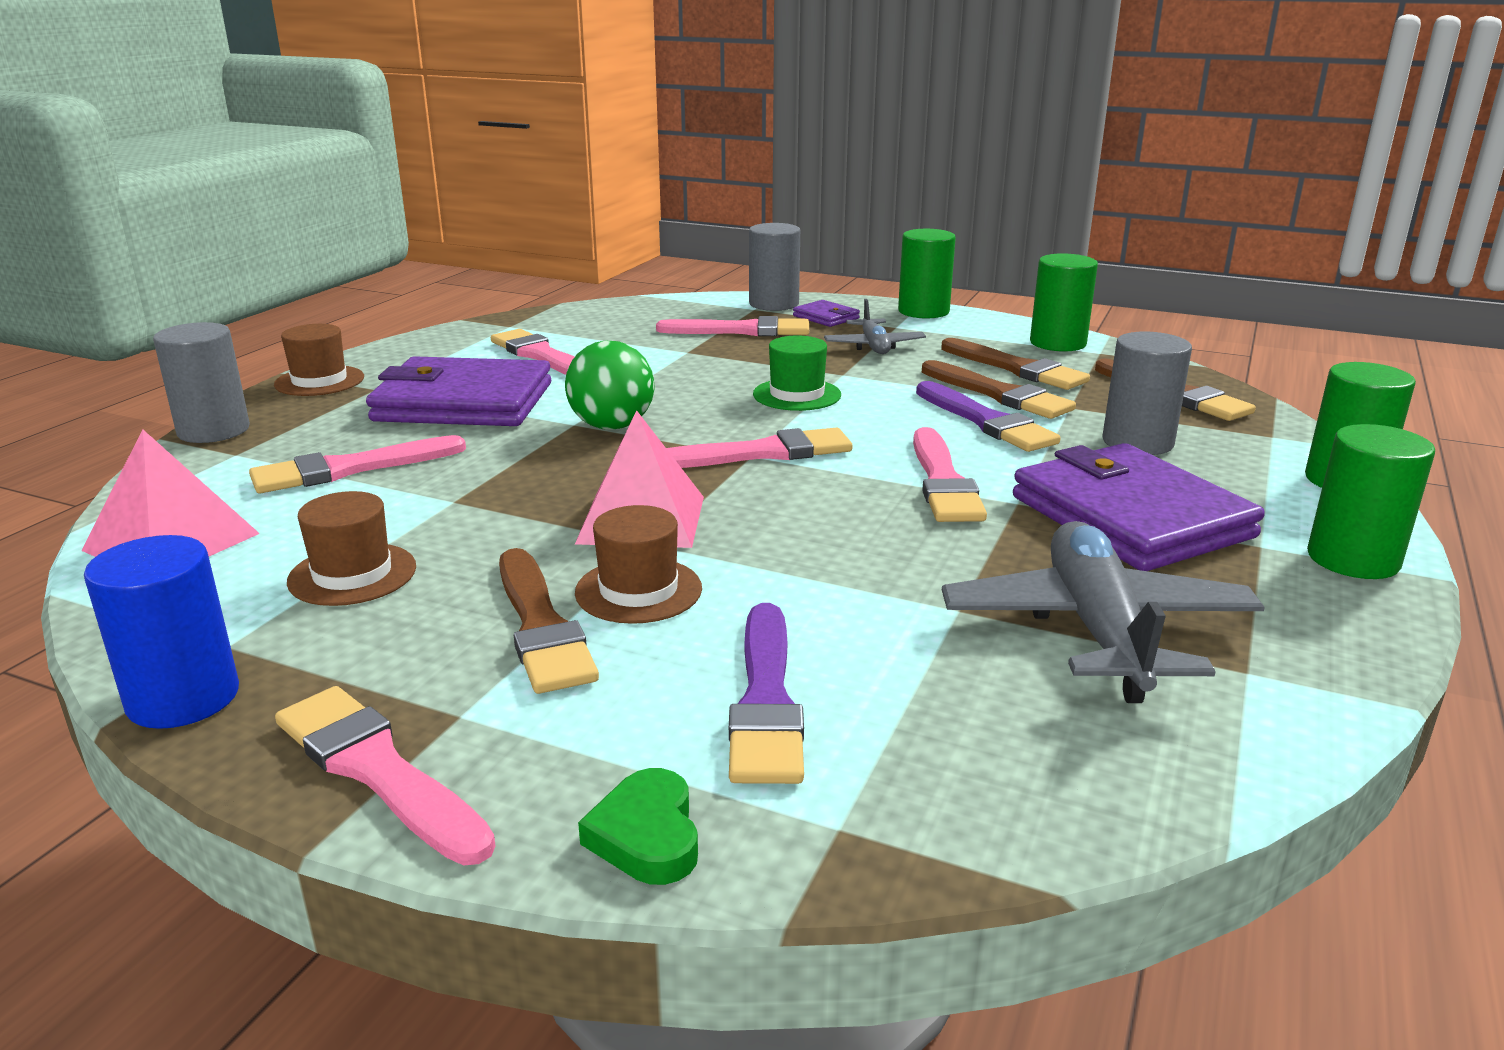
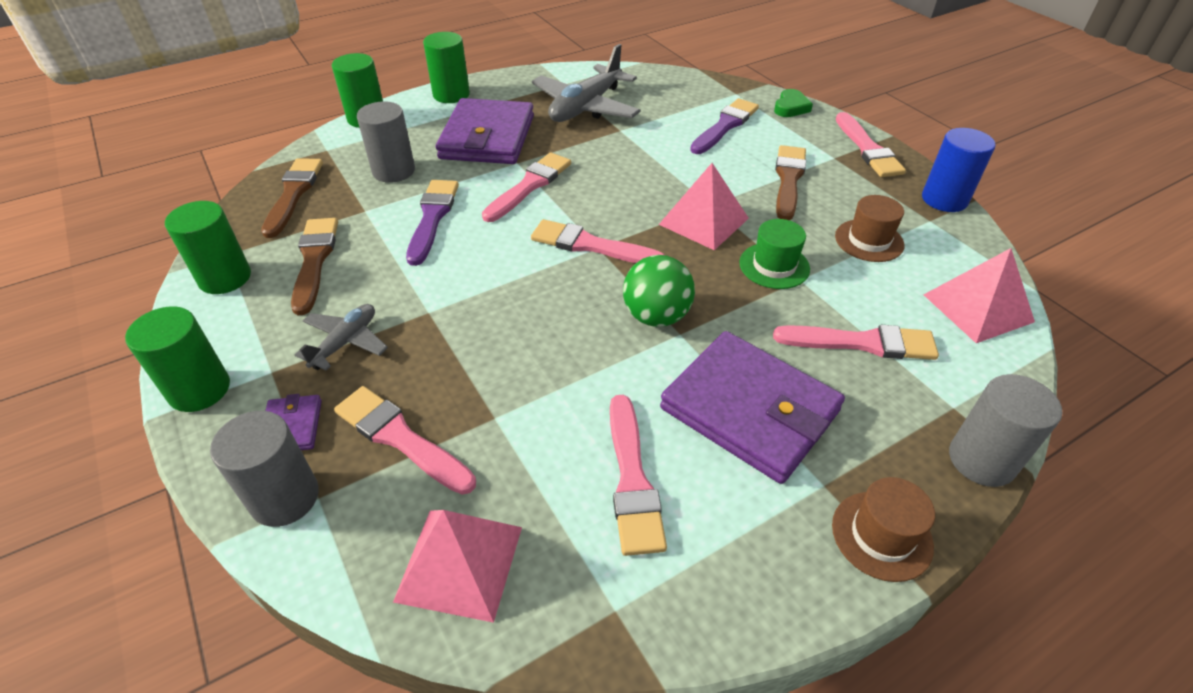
camera: 145 degrees left, 20 degrees up
(627, 314) = (460, 563): none -> pink pyramid
(638, 590) = (736, 181): brown hat -> none
(797, 395) = (496, 298): green hat -> green hat (774, 266)
(999, 394) = (378, 238): brown brush -> none

